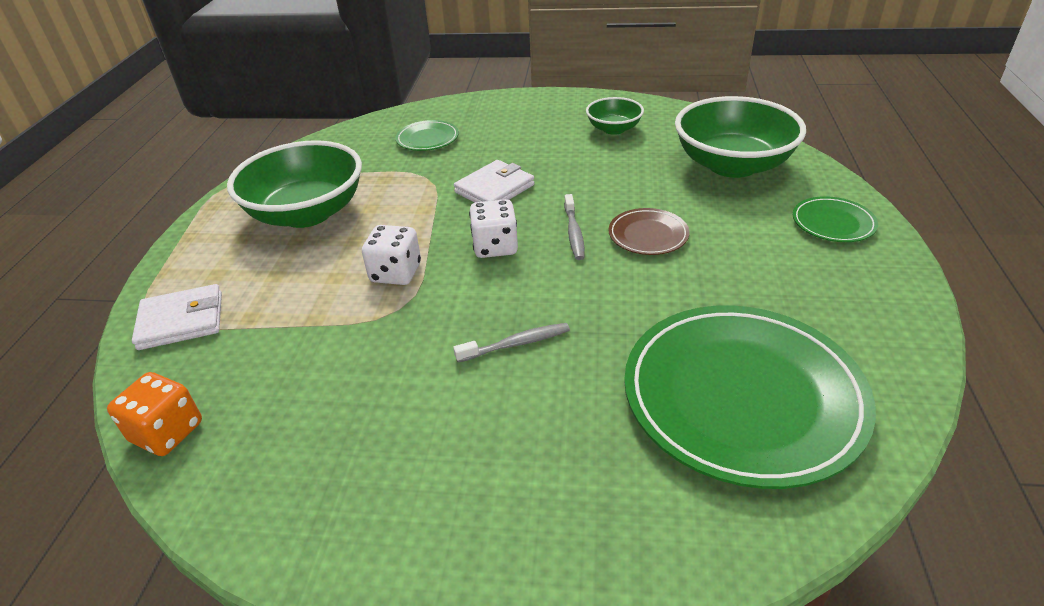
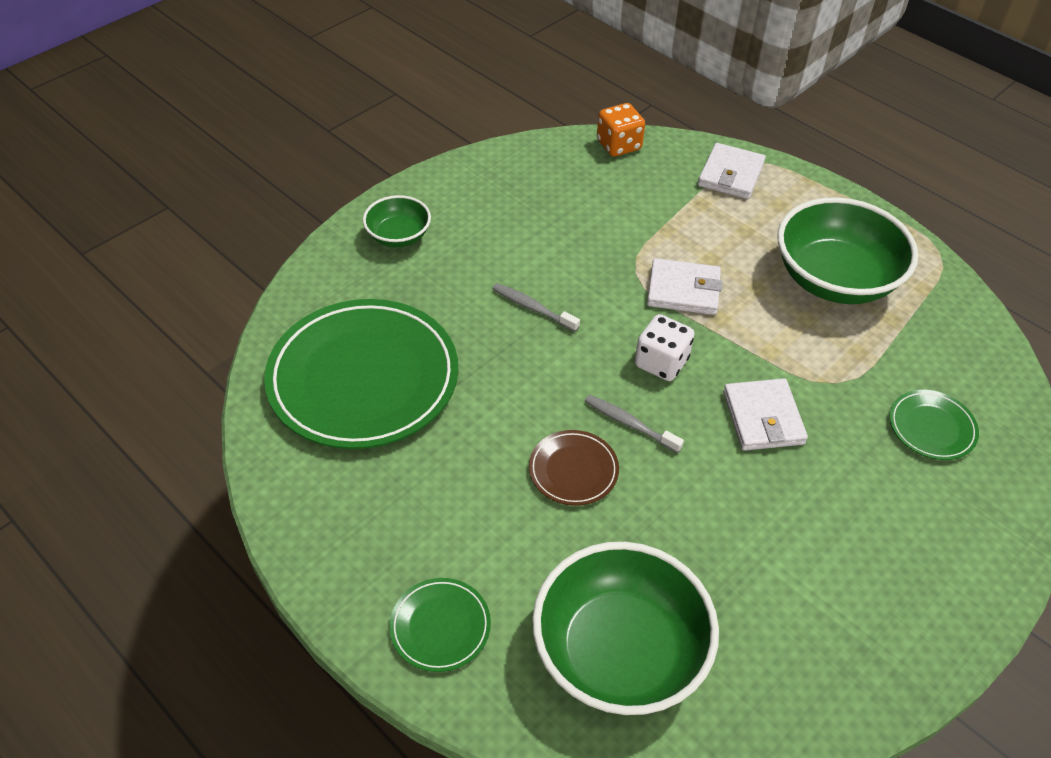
camera: 125 degrees right, 10 degrees up
(396, 273) = (683, 290): white dice -> white wallet
(516, 344) = (533, 308): grey toothbrush -> grey toothbrush turned 105 degrees clockwise
(614, 129) = (812, 612): green bowl -> green bowl (398, 236)

